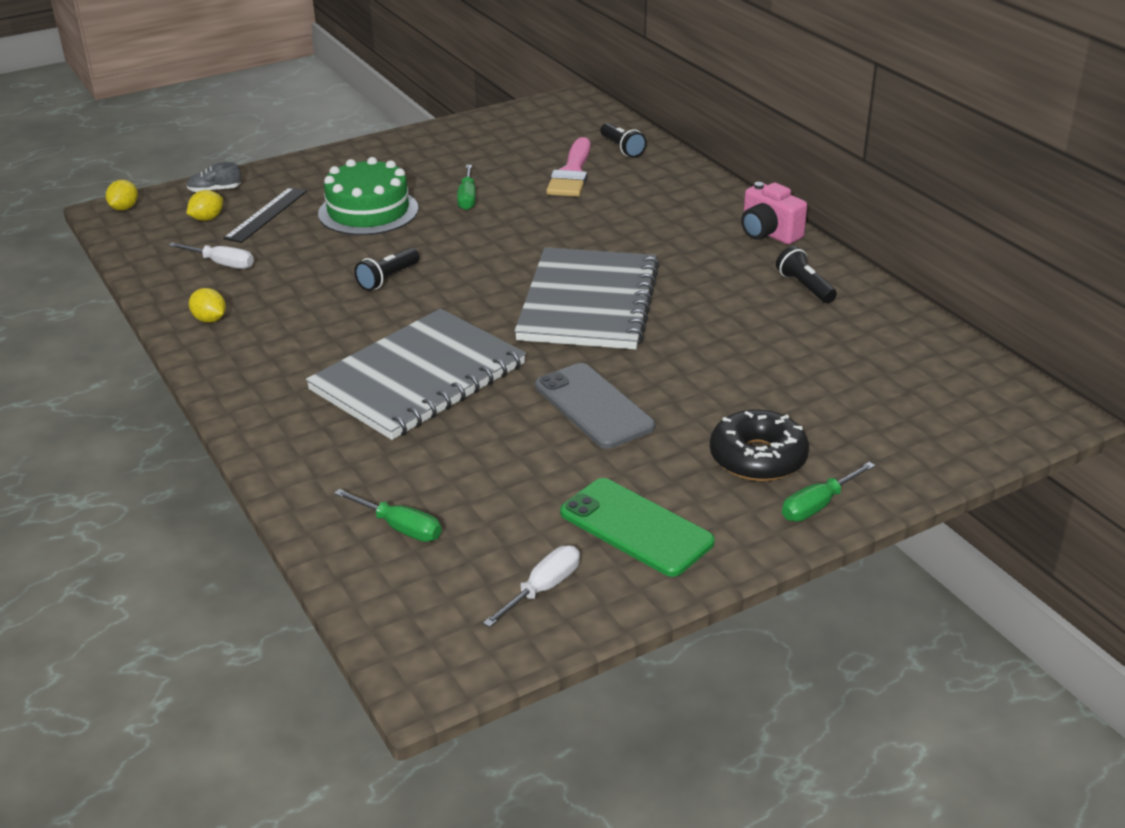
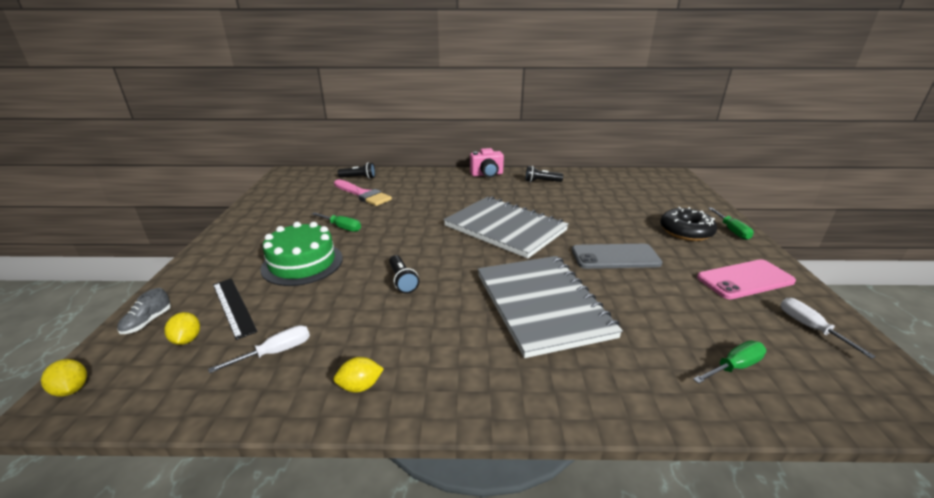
camera: 60 degrees left, 5 degrees down
(636, 527) = (745, 279): green phone -> pink phone

